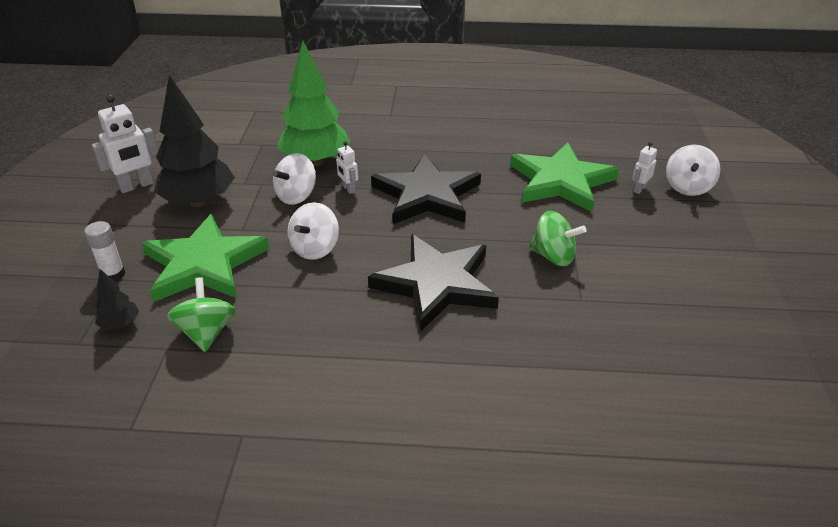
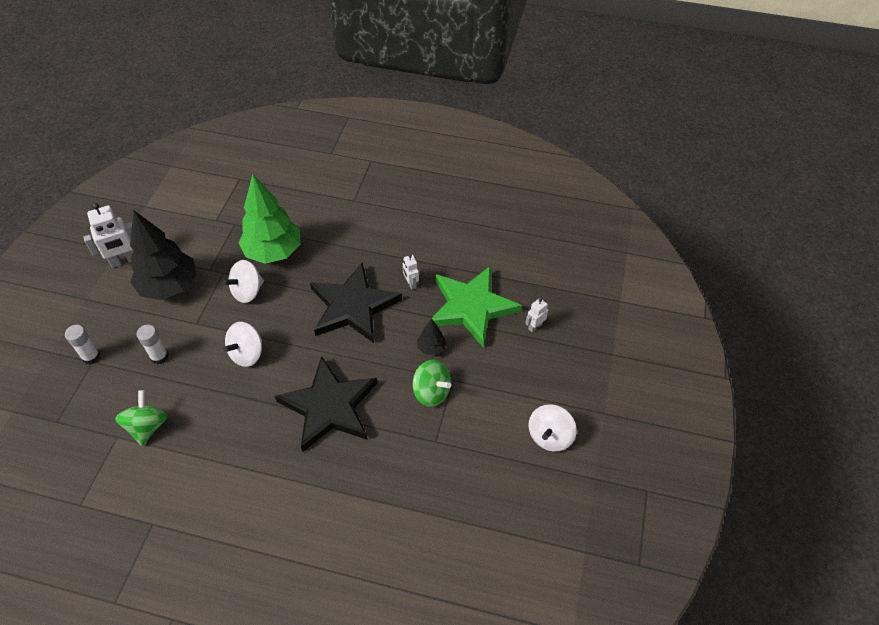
camera: 10 degrees right, 15 degrees up
(120, 324) = (88, 408): black tree -> black tree (431, 348)
(204, 264) = (159, 356): green star -> white glue stick
(348, 189) = (291, 289): white robot -> white robot (411, 283)
(688, 187) = (578, 330): white spinning top -> white spinning top (550, 436)

